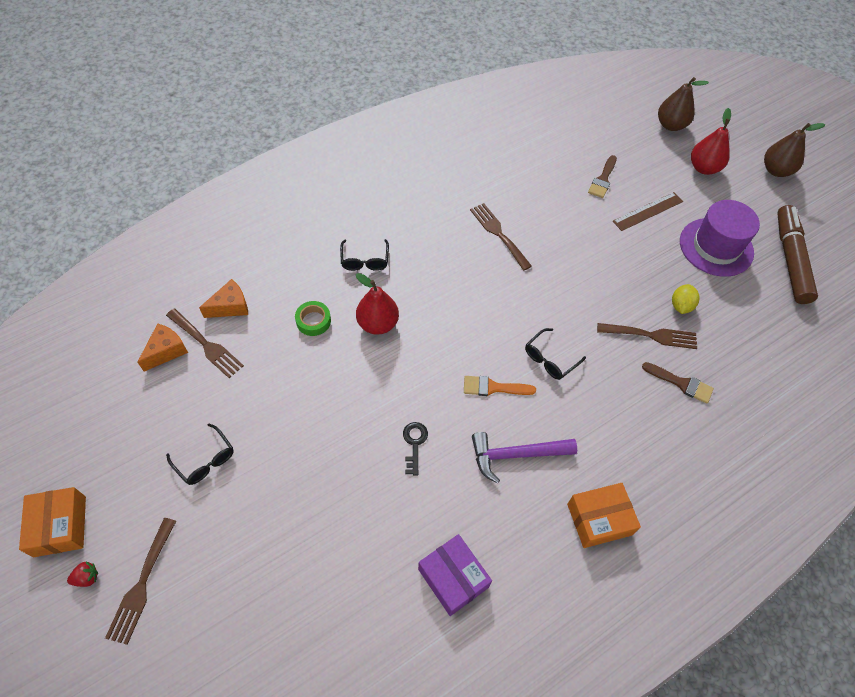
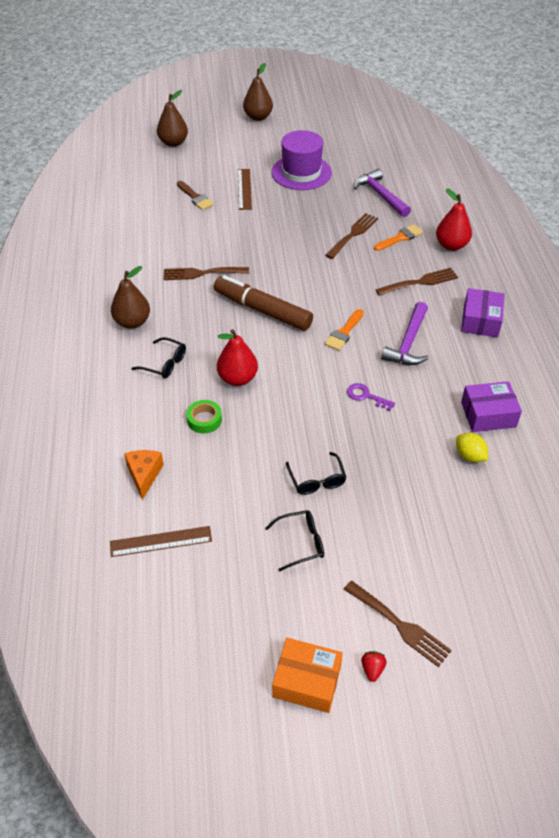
camera: 60 degrees left, 10 degrees down
(166, 351) = (161, 541): orange cheese -> brown ruler
(206, 345) = (175, 506): brown fork -> brown fork (420, 282)
(401, 214) = (132, 322): none -> brown pear
(414, 444) = (366, 396): black key -> purple key
(550, 359) = (339, 292): black glasses -> black glasses (317, 480)
(599, 519) = (480, 321): orange box -> purple box
(681, 306) = (338, 210): yellow lemon -> yellow lemon (469, 456)
(681, 383) = (400, 238): brown brush -> orange brush
(704, 168) = (227, 146): red pear -> red pear (451, 245)
(740, 335) = (380, 195): none -> purple hammer
(790, 259) = (336, 146): brown marker -> brown marker (262, 310)

